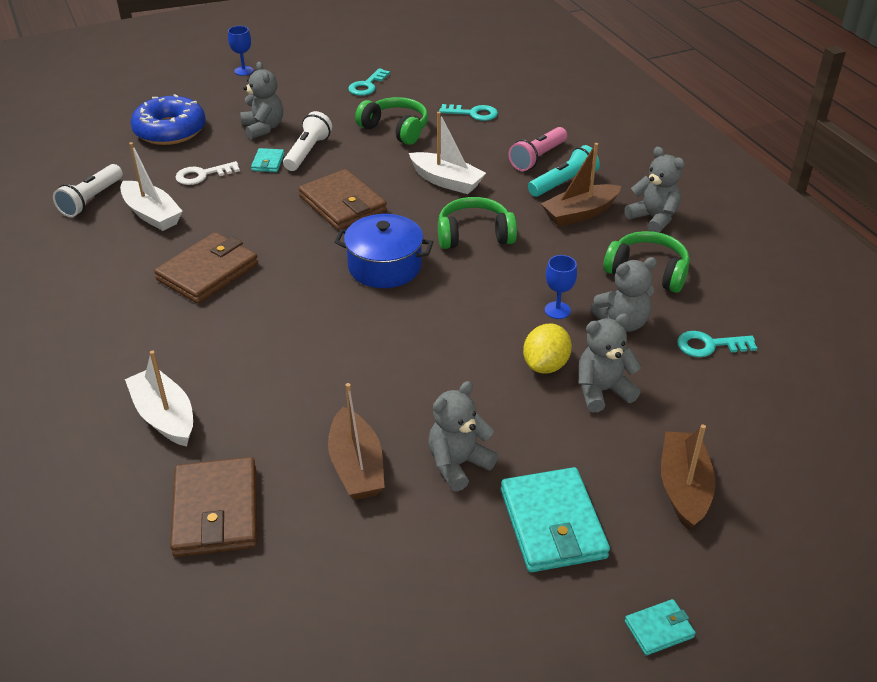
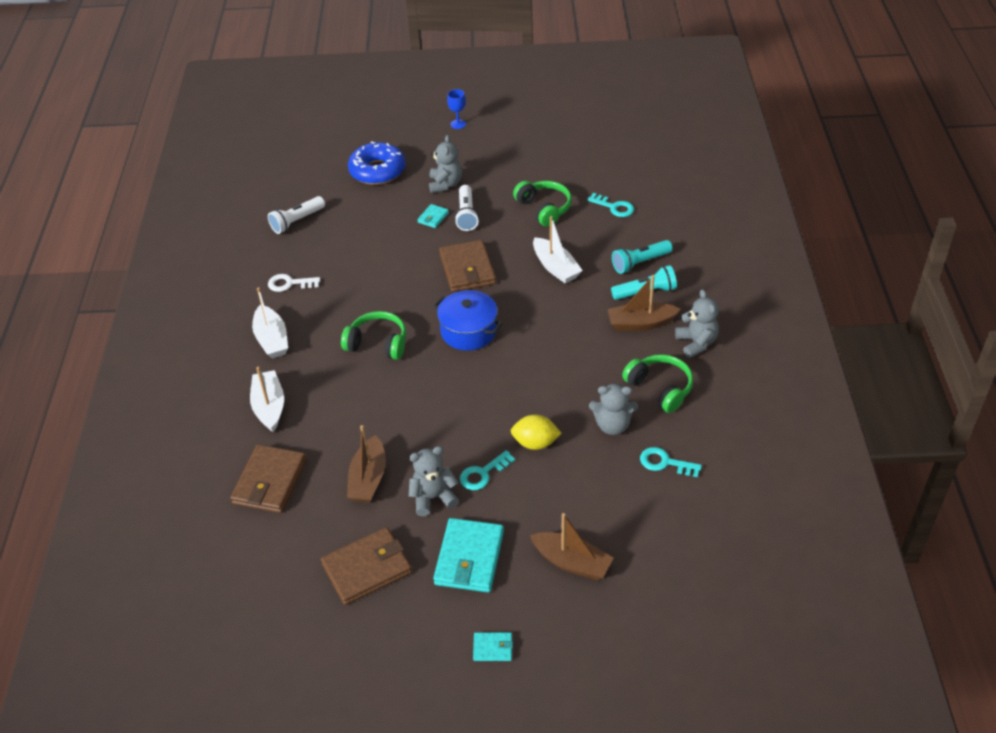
camera: 25 degrees right, 5 degrees up
(152, 214) = (331, 244): white boat -> white boat (272, 339)
(202, 175) = (381, 218): white key -> white key (289, 284)
(208, 272) = (346, 303): brown wallet -> brown wallet (367, 568)
(307, 152) = (466, 215): white flashlight -> white flashlight turned 135 degrees clockwise
(367, 86) = (545, 160): turquoise key -> turquoise key (483, 474)
(474, 235) = (548, 321): green headphones -> green headphones (378, 343)
(538, 158) = (640, 263): pink flashlight -> turquoise flashlight
(545, 365) = (535, 443): yellow lemon -> yellow lemon turned 45 degrees clockwise
(557, 310) = (571, 402): blue goblet -> none
(602, 391) = (562, 475): grey teddy bear -> none
(683, 488) = (572, 562): brown boat -> brown boat turned 90 degrees clockwise

